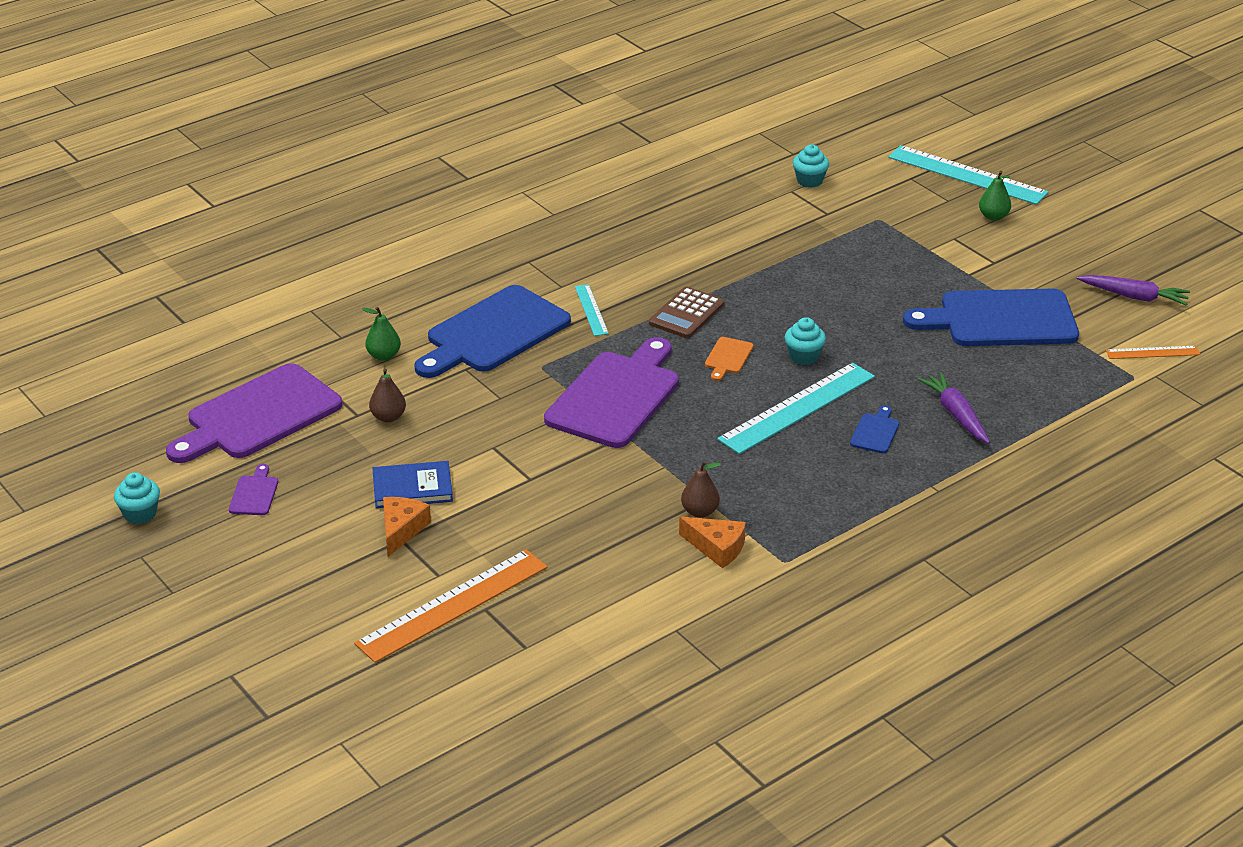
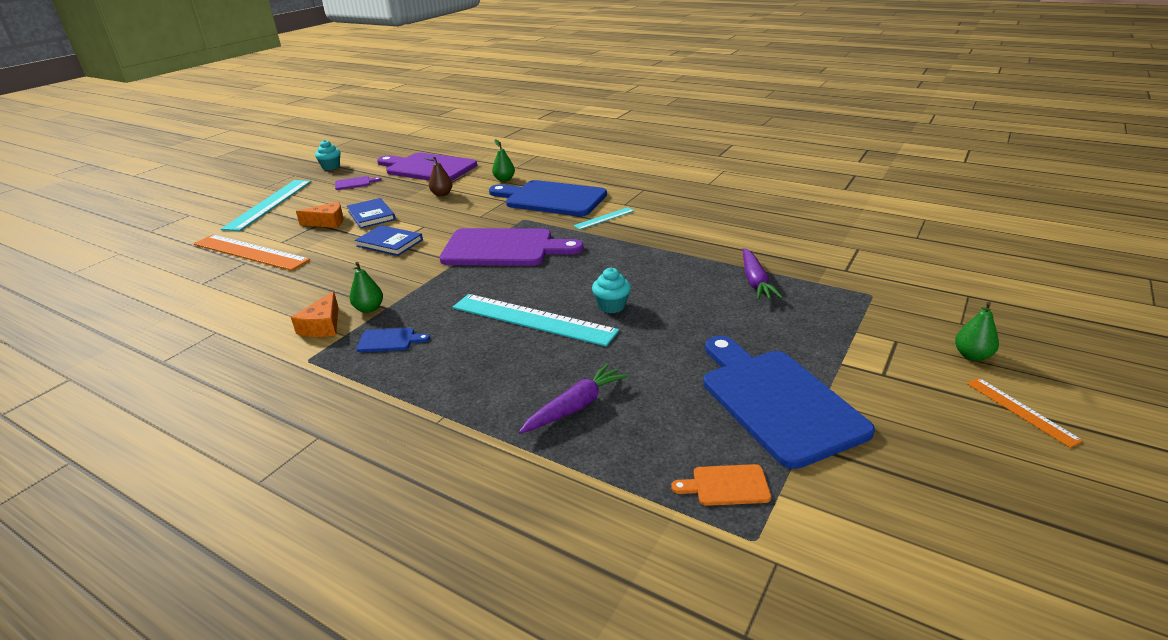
camera: 70 degrees right, 5 degrees down
(525, 480) = (390, 243): none -> blue book
(686, 314) = (630, 248): brown calculator -> none
(700, 512) = (369, 309): brown pear -> green pear
(728, 357) = (584, 276): orange cutting board -> orange cutting board (726, 485)
(809, 181) = (885, 252): turquoise cupcake -> none
(875, 432) = (518, 365): blue cutting board -> blue cutting board (389, 340)
(967, 175) = (1027, 324): turquoise ruler -> turquoise ruler (269, 204)
(1134, 297) = (946, 503): purple carrot -> purple carrot (755, 281)
(1152, 352) = (831, 548): orange ruler -> orange ruler (1021, 410)

